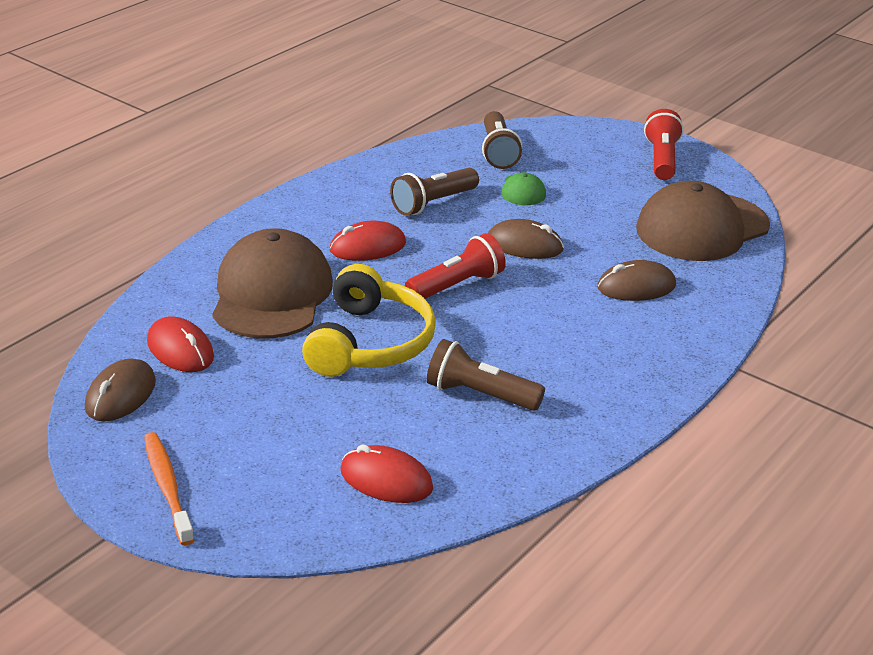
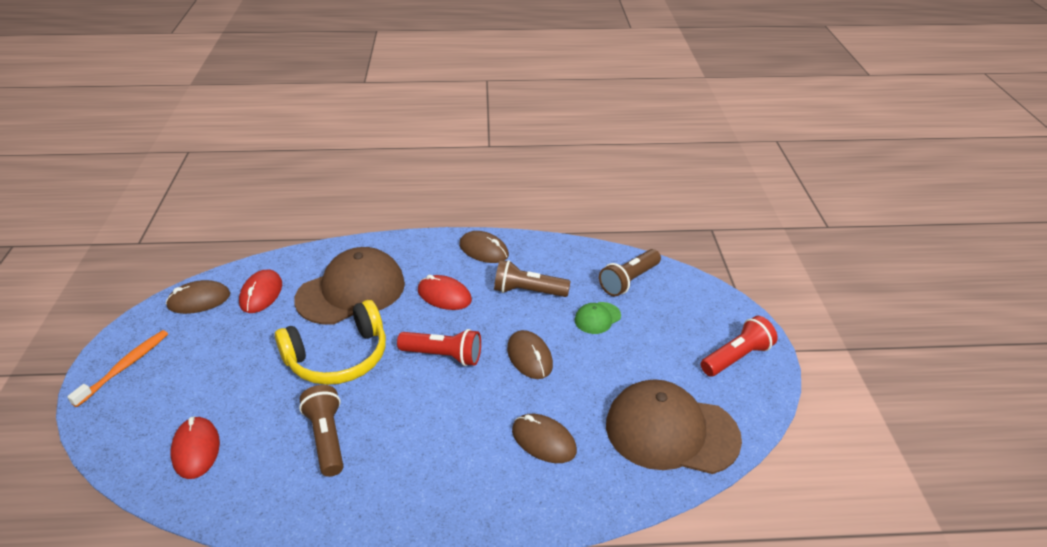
camera: 50 degrees right, 5 degrees up
(331, 195) = (484, 250): none -> brown mouse

